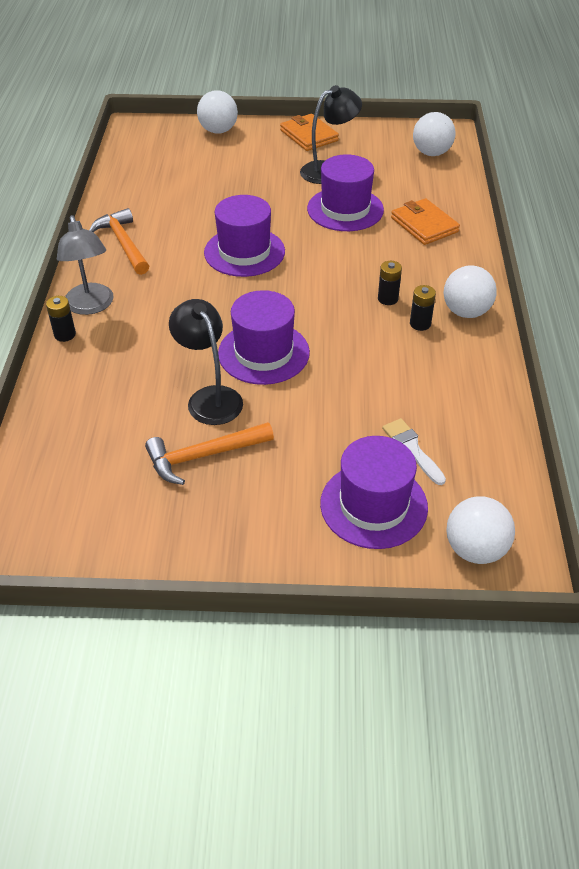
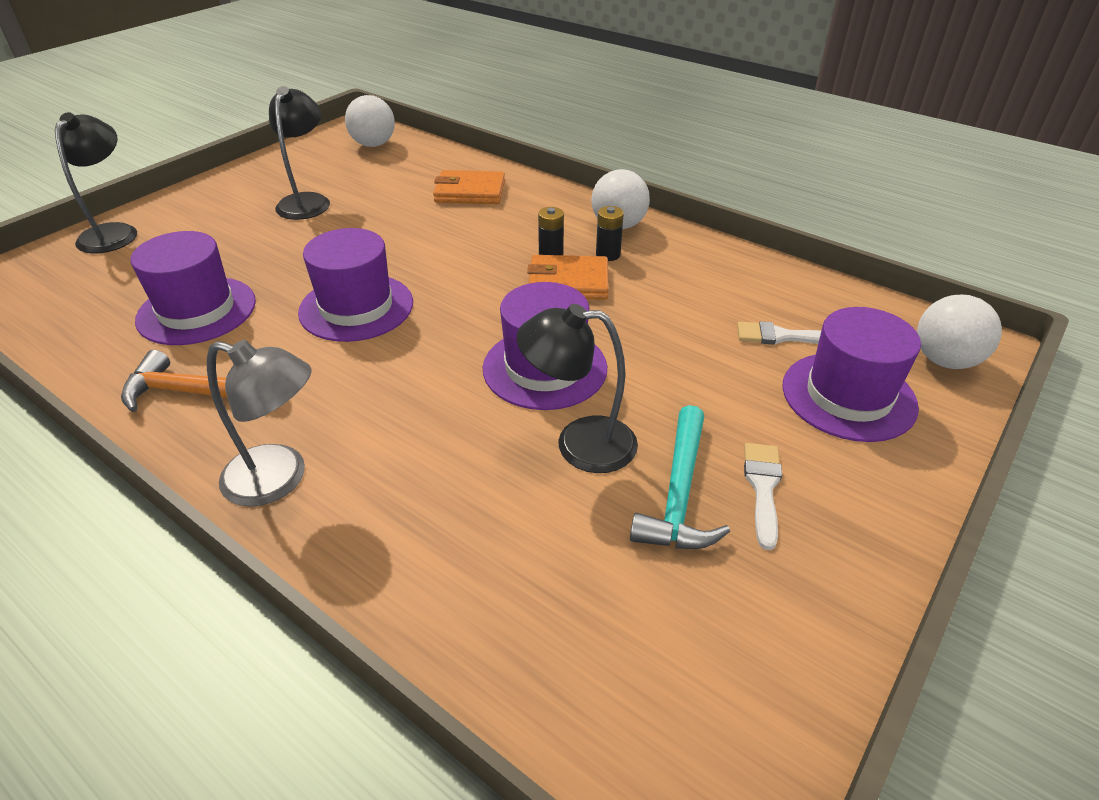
camera: 55 degrees left, 5 degrees down
(65, 334) = (304, 533): black battery -> none
(203, 456) = (678, 494): orange hammer -> turquoise hammer
(218, 131) = (114, 232): white ball -> black lamp
(240, 491) = (762, 487): none -> white brush
(309, 135) = (231, 187): orange wallet -> orange wallet (568, 282)
(345, 209) = (383, 219): purple hat -> purple hat (197, 310)

